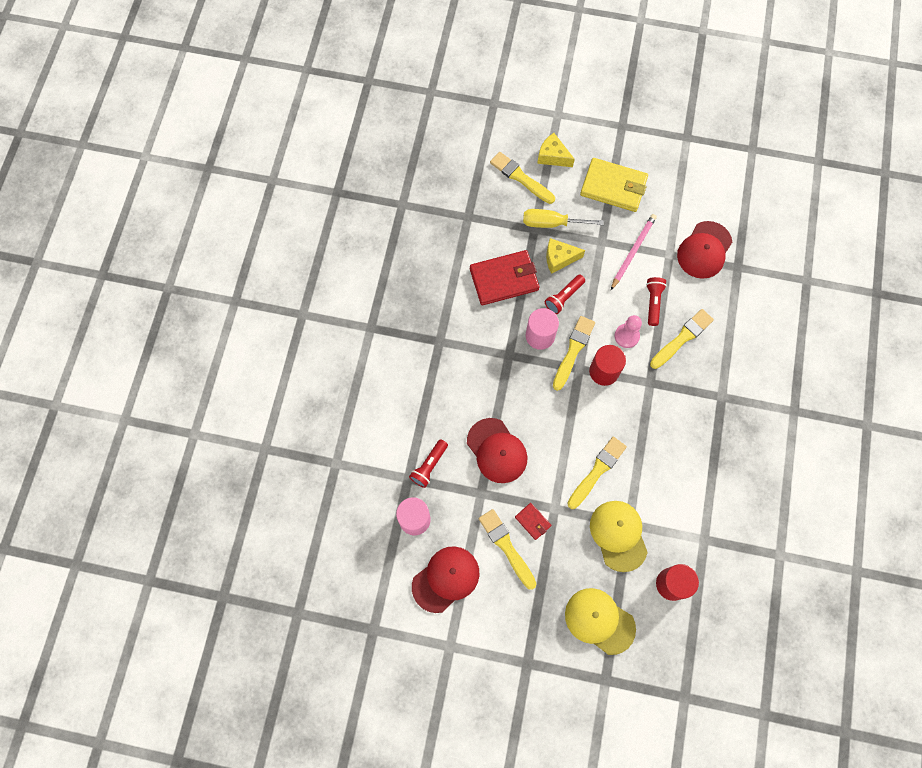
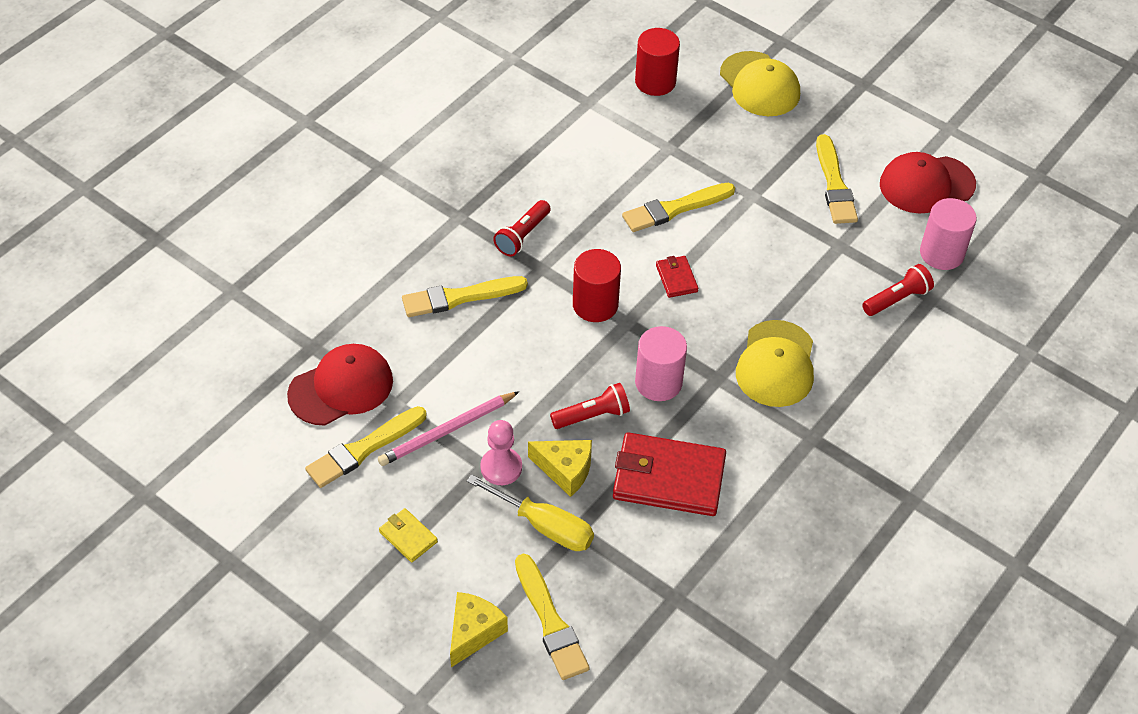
camera: 155 degrees left, 20 degrees down
(497, 451) = (795, 279): red cap -> none
(533, 521) = (788, 194): red wallet -> red wallet (676, 278)
(552, 156) = (473, 632): yellow cheese -> yellow cheese turned 120 degrees counterclockwise
(573, 351) = (622, 345): yellow brush -> yellow brush (364, 449)
(613, 187) = (408, 537): yellow wallet -> yellow wallet, size x0.47
(618, 535) = (689, 143): yellow cap -> yellow cap (776, 364)
(626, 336) = (534, 331): pink pawn -> pink pawn (501, 467)
(653, 302) = (467, 354): red flashlight -> red flashlight (522, 236)

